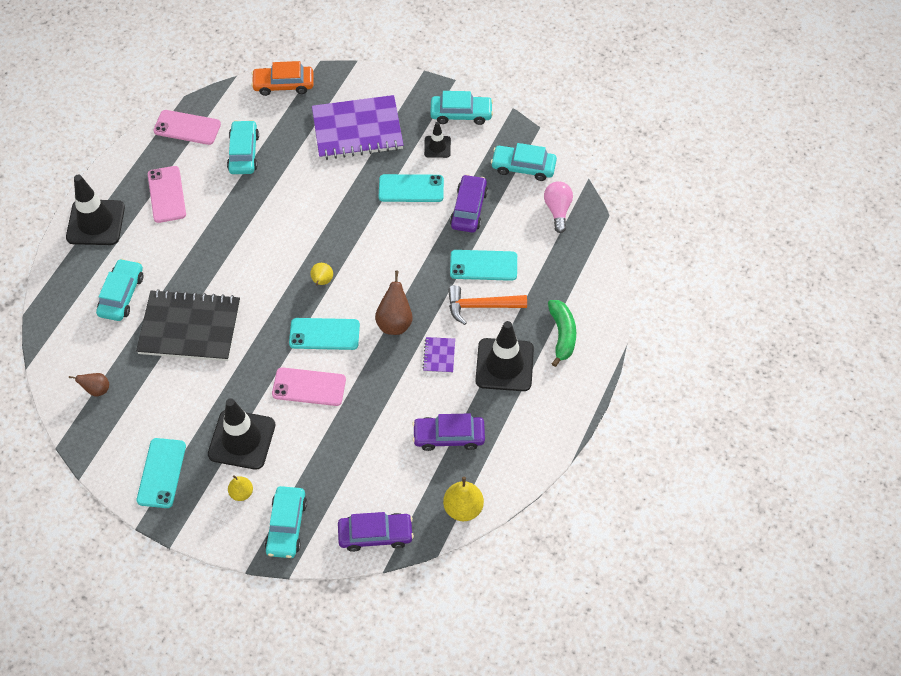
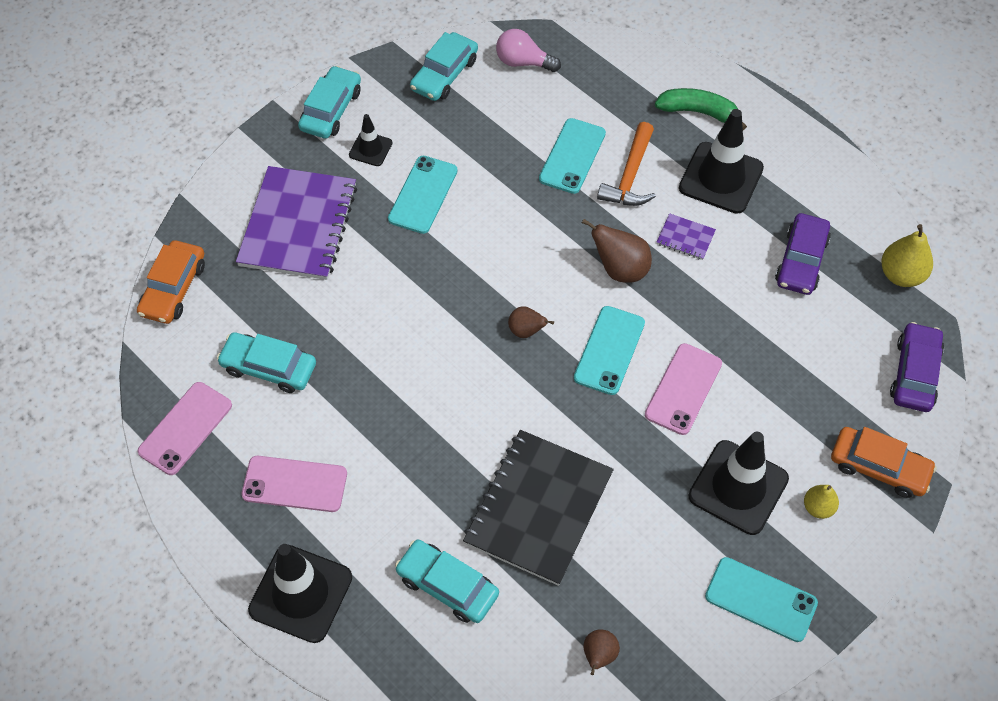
camera: 70 degrees left, 0 degrees up
(286, 526) = (879, 467): turquoise car -> orange car
(322, 281) = (526, 331): yellow pear -> brown pear
(469, 209) = (482, 145): purple car -> none

